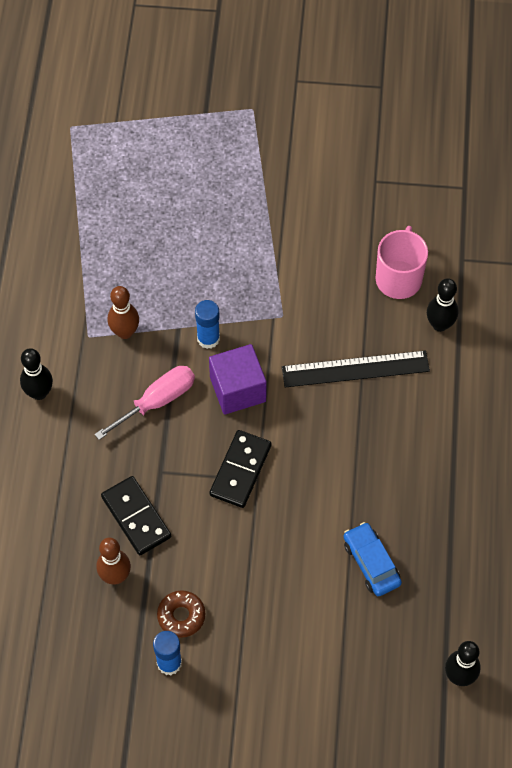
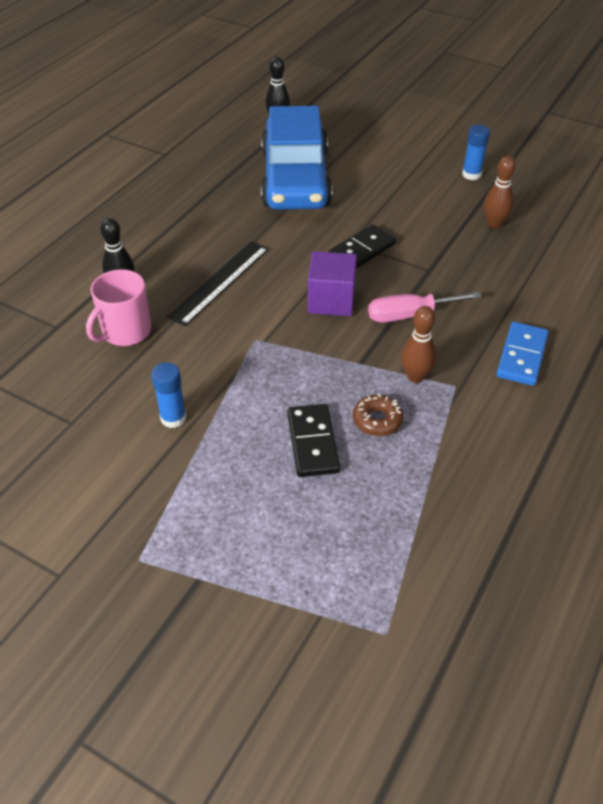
camera: 155 degrees left, 15 degrees down
(39, 393) = (521, 356): black bowling pin -> blue domino
(136, 517) = (463, 250): black domino -> black domino (313, 442)
(181, 616) = (451, 192): brown donut -> brown donut (377, 420)
(208, 338) = (336, 345): blue glue stick -> blue glue stick (173, 418)
(355, 369) = (219, 282): black ruler -> black ruler turned 75 degrees counterclockwise
(371, 563) = (295, 178): blue car -> blue car, size x2.46

